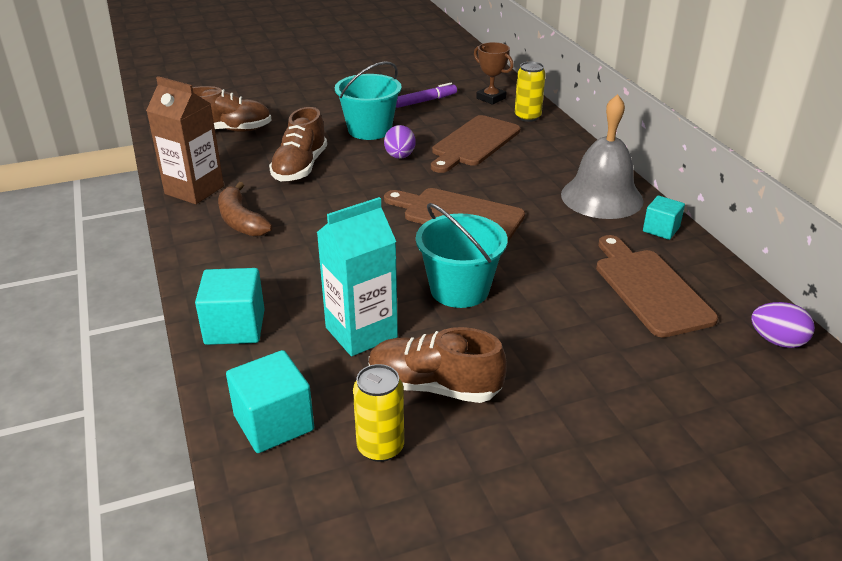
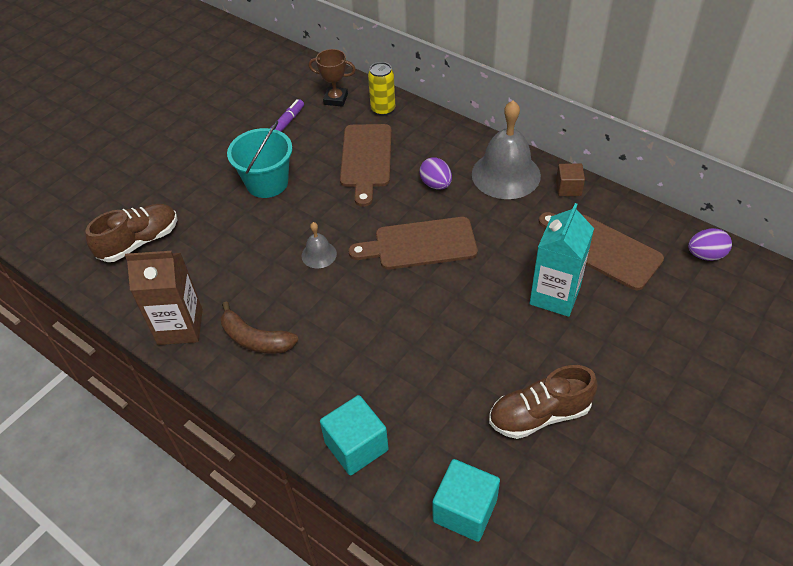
camera: 30 degrees left, 15 degrees up
(300, 167) = (248, 255): brown shoe -> none
(358, 188) = (319, 254): none -> grey bell
(361, 332) = (451, 397): turquoise carton -> turquoise carton (555, 295)
(380, 447) = (549, 485): yellow can -> none
(400, 156) = (320, 203): purple egg -> purple egg (436, 184)
(459, 289) = (483, 318): turquoise bucket -> none
(661, 229) = (568, 188): turquoise cube -> brown cube

